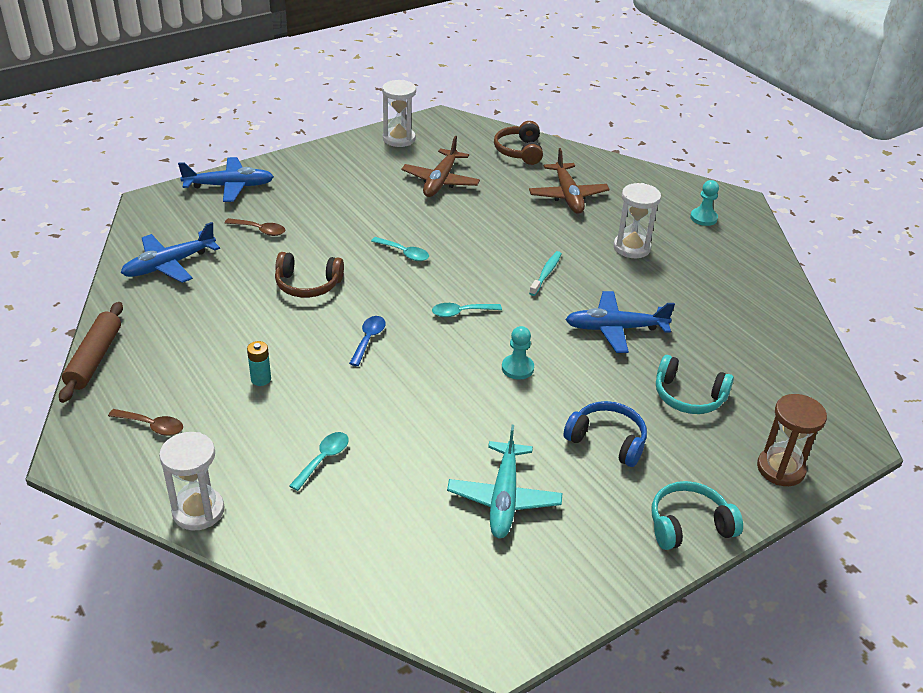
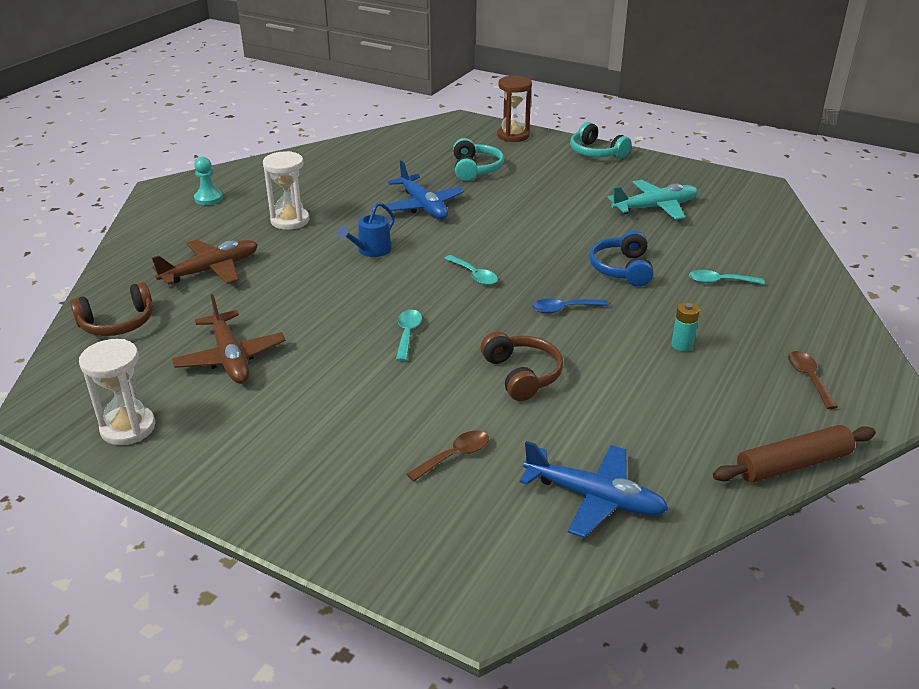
camera: 115 degrees left, 5 degrees down
(198, 511) = (839, 315): white hourglass -> none
(229, 186) = (371, 539): blue plane -> none
(259, 230) = (454, 456): brown spoon -> brown spoon turned 60 degrees clockwise
(441, 181) = (230, 357): brown plane -> brown plane turned 75 degrees clockwise
(517, 368) = (519, 233): turquoise pawn -> none
(546, 273) = (371, 250): turquoise toothbrush -> blue watering can
(607, 440) = (555, 186): blue headphones -> blue headphones (621, 269)

